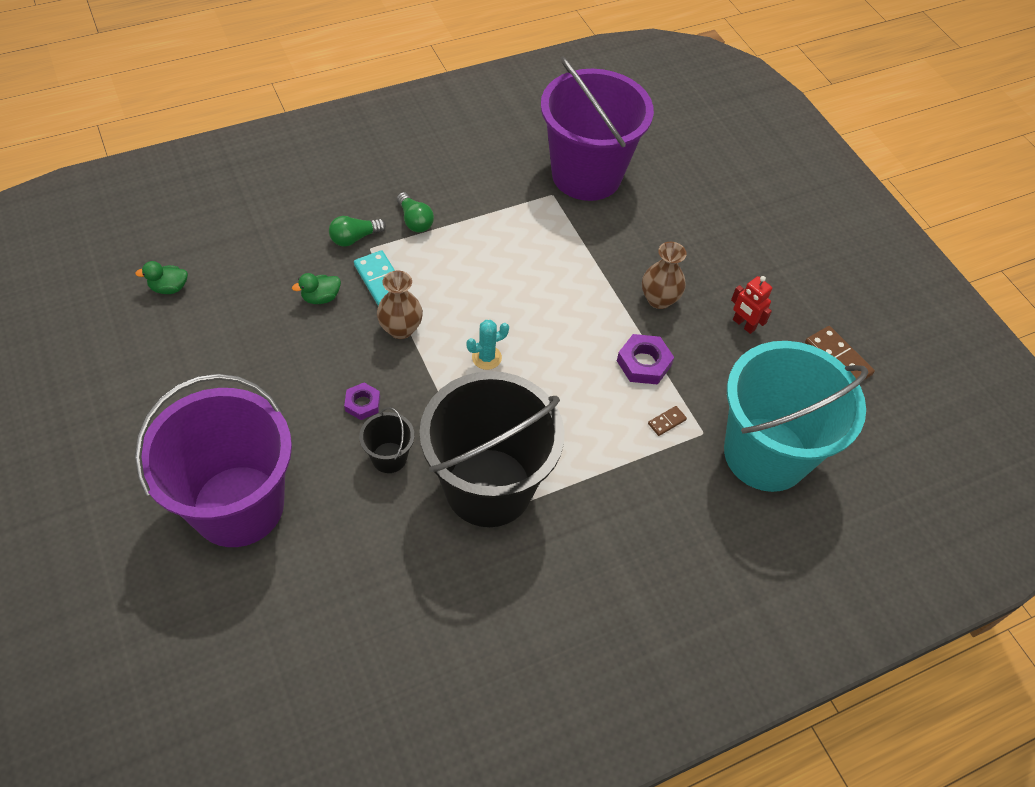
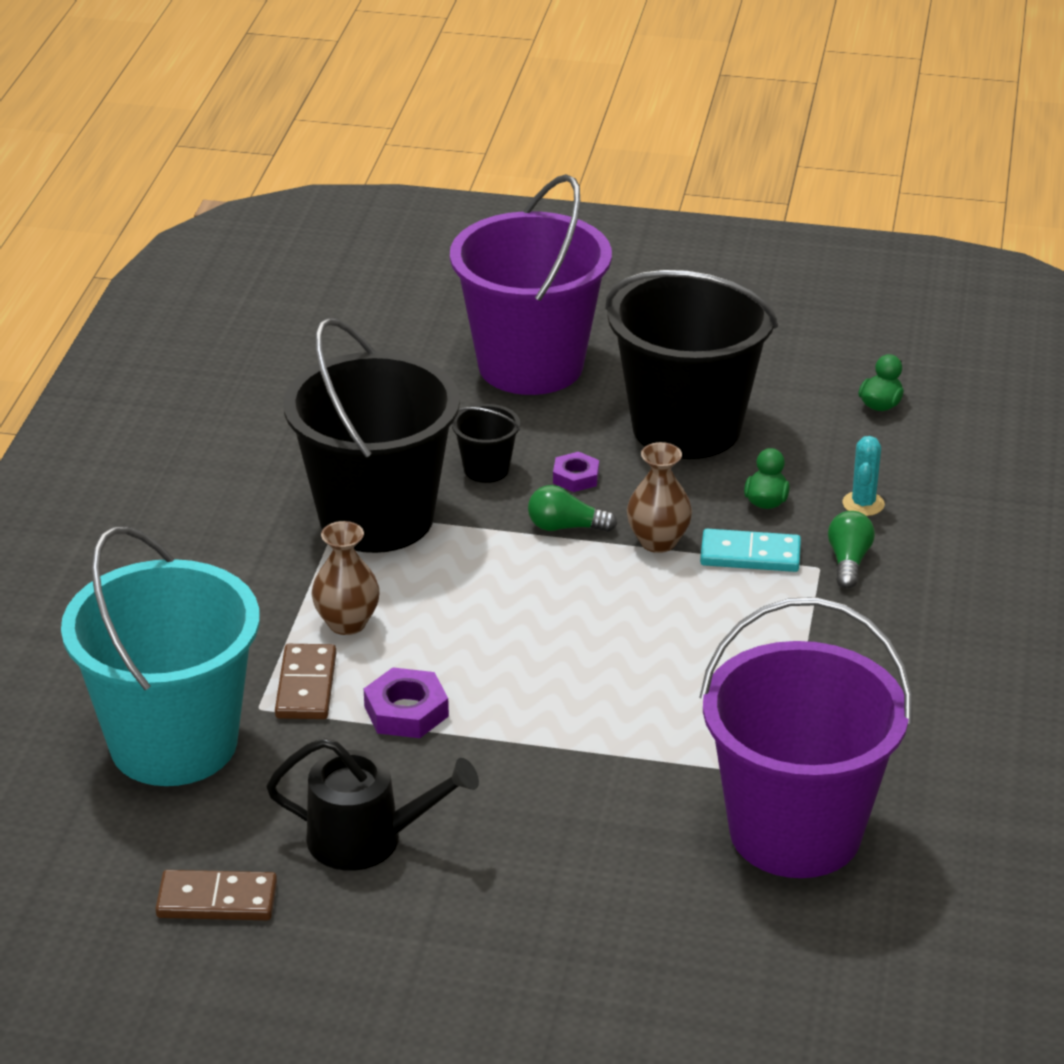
camera: 130 degrees right, 20 degrees down
(263, 374) = (686, 428): none -> black bucket
(415, 221) = (838, 622): green light bulb -> green light bulb (565, 527)
(486, 357) = (548, 588): turquoise cactus -> turquoise cactus (863, 504)
(659, 299) = (490, 780): brown vase -> brown vase (347, 623)
(666, 422) = (306, 686): brown domino -> brown domino, size x1.94
(743, 325) = (366, 839): red robot -> black watering can

